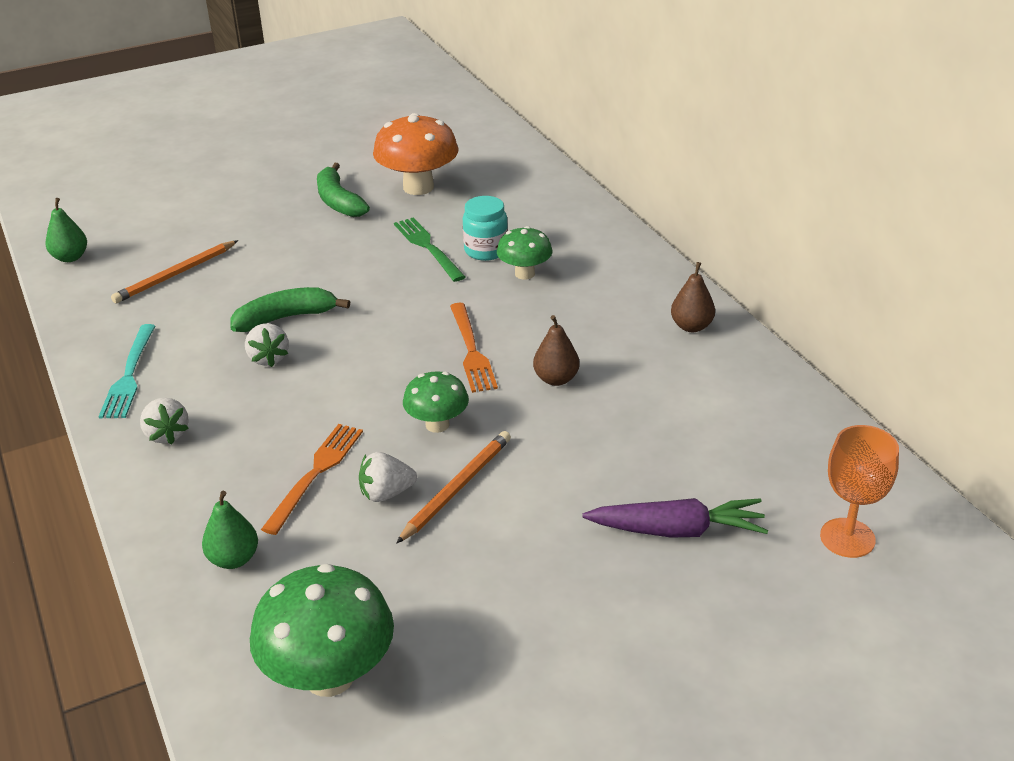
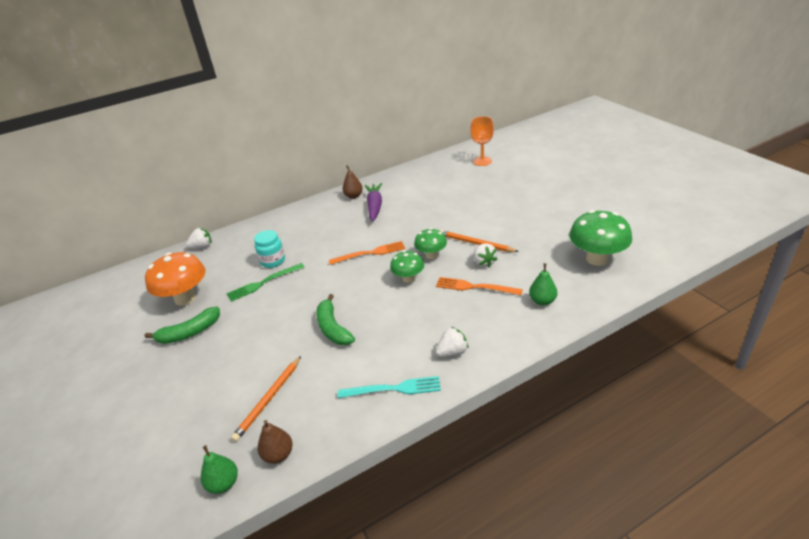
camera: 90 degrees left, 0 degrees up
(175, 275) = (269, 399): orange pencil -> orange pencil turned 75 degrees clockwise
(268, 358) = (375, 326): white strawberry -> white strawberry (202, 247)
(524, 274) = (300, 245): green mushroom -> green mushroom (408, 278)
(556, 379) = (393, 226): brown pear -> brown pear (278, 455)
(677, 530) = (488, 191): purple carrot -> purple carrot (374, 206)

